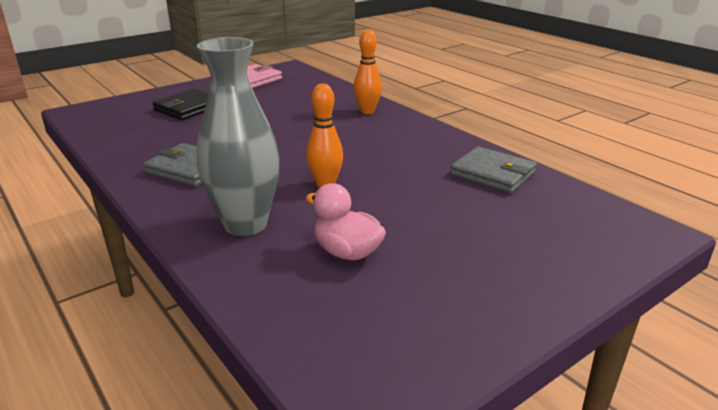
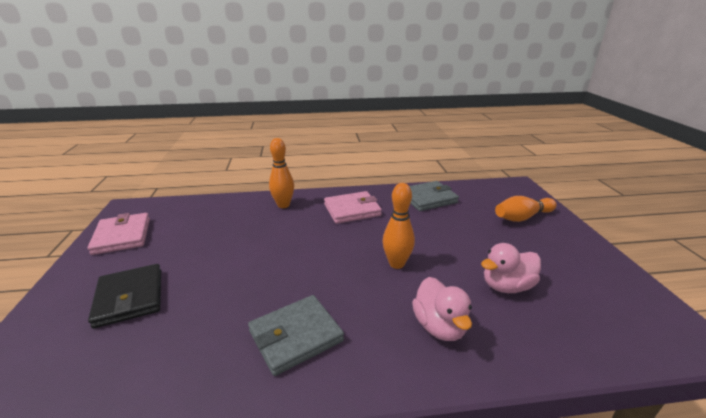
camera: 60 degrees left, 0 degrees up
(245, 224) = (439, 326): grey vase -> pink duck
(401, 141) = (352, 210): none -> pink wallet
(540, 247) = (522, 217): none -> orange bowling pin

